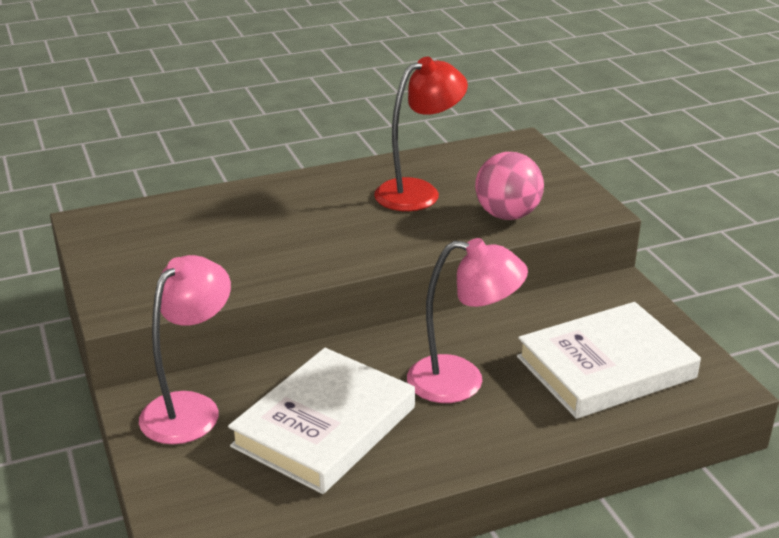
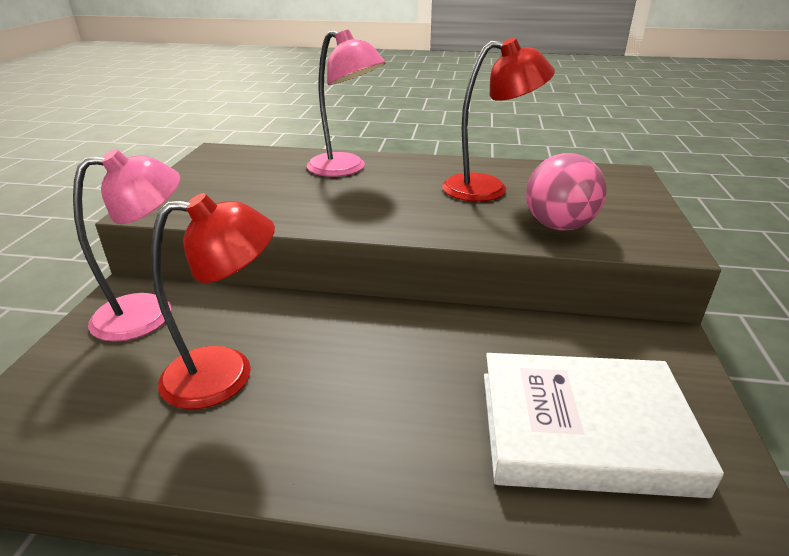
camera: 30 degrees right, 0 degrees up
(324, 426) = (227, 374): white book -> red lamp
(462, 381) = (401, 380): pink lamp -> pink lamp (345, 169)

